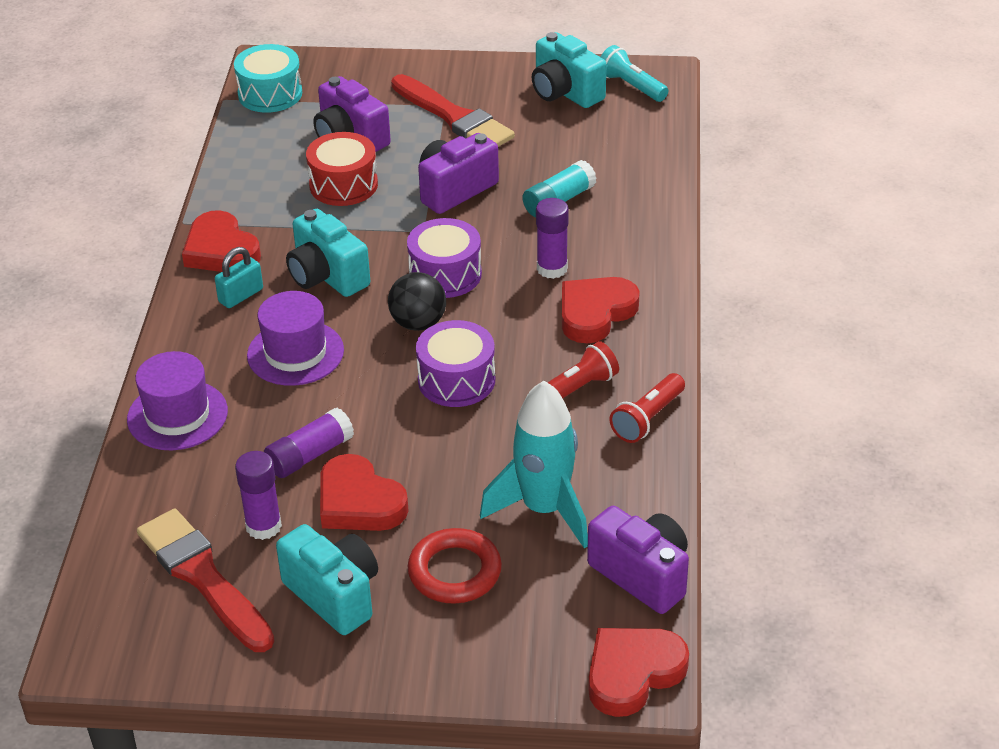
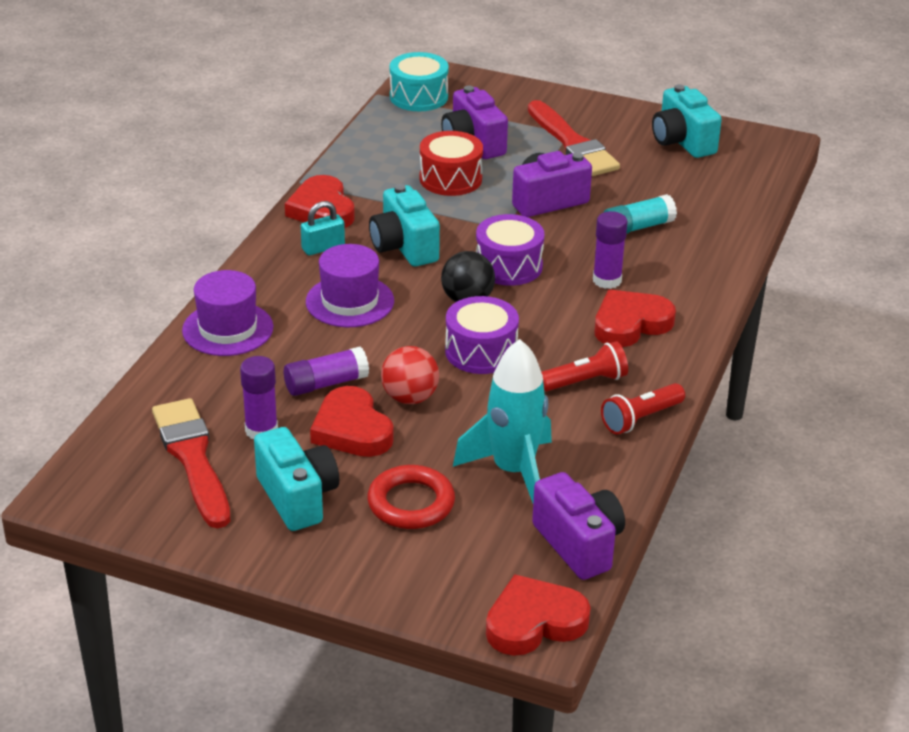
camera: 15 degrees right, 5 degrees down
(404, 450) = (410, 398): none -> red ball
(631, 86) = (746, 148): turquoise flashlight -> none

